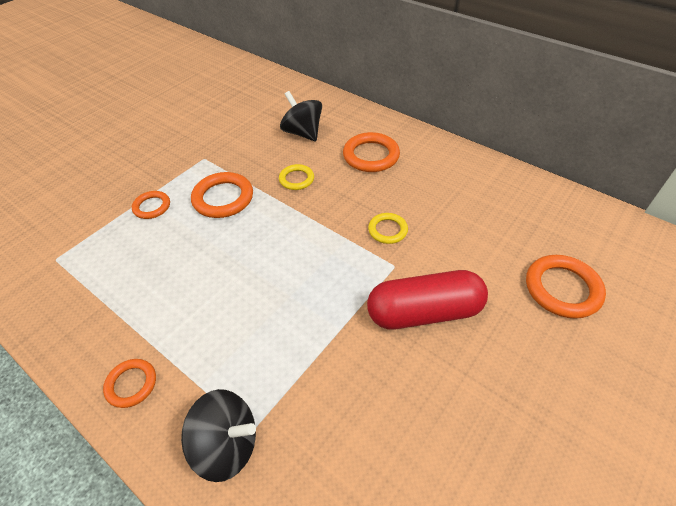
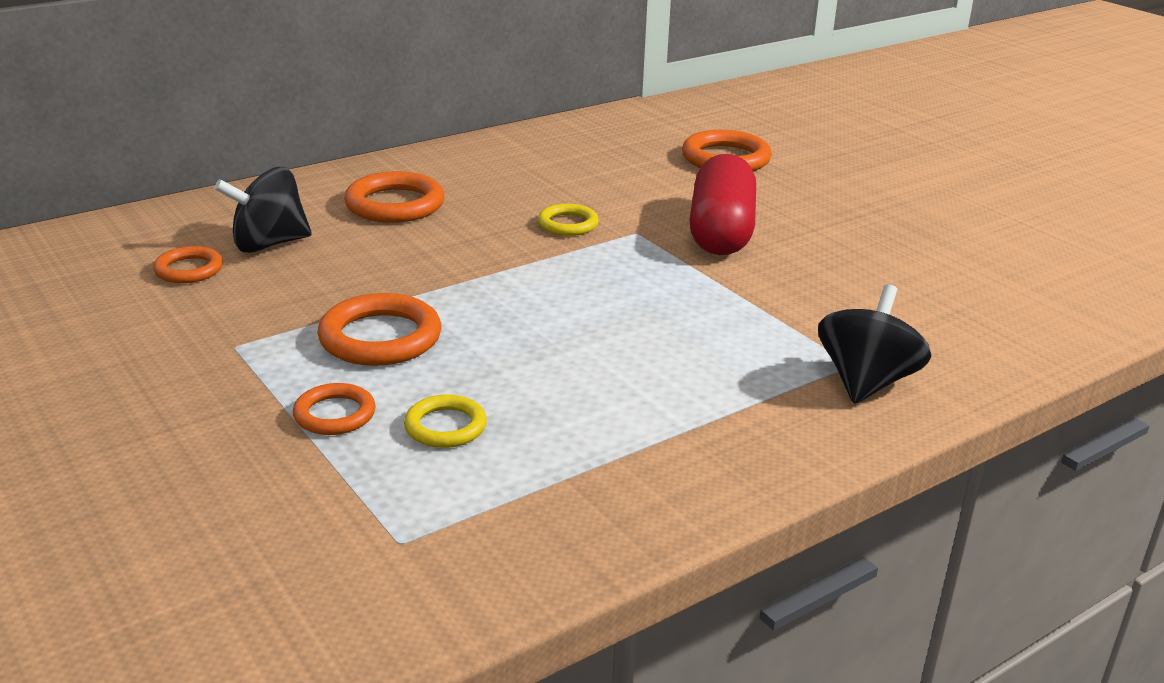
camera: 75 degrees left, 20 degrees down
(131, 384) = (750, 453): orange ring -> orange ring (189, 270)
(296, 179) = (393, 268): yellow ring -> yellow ring (445, 426)

